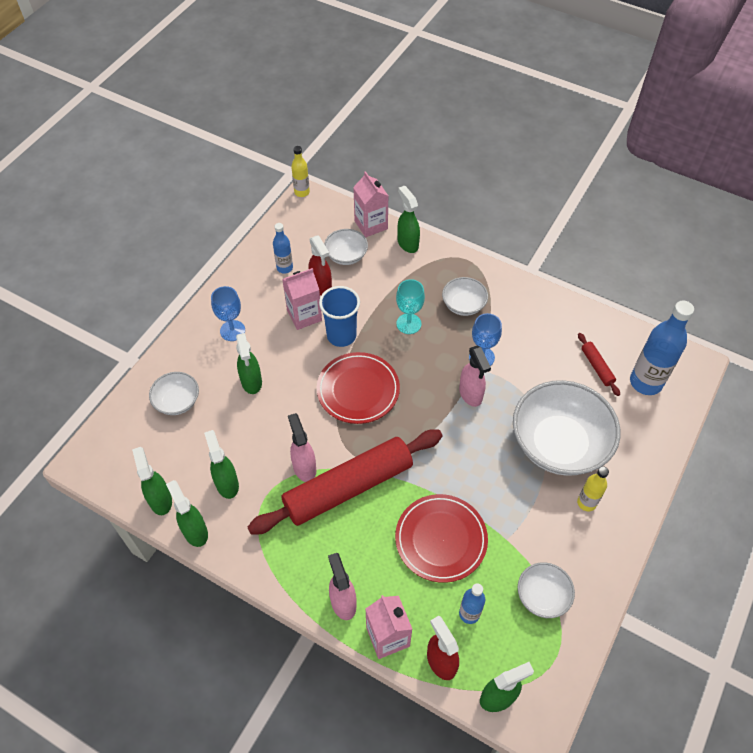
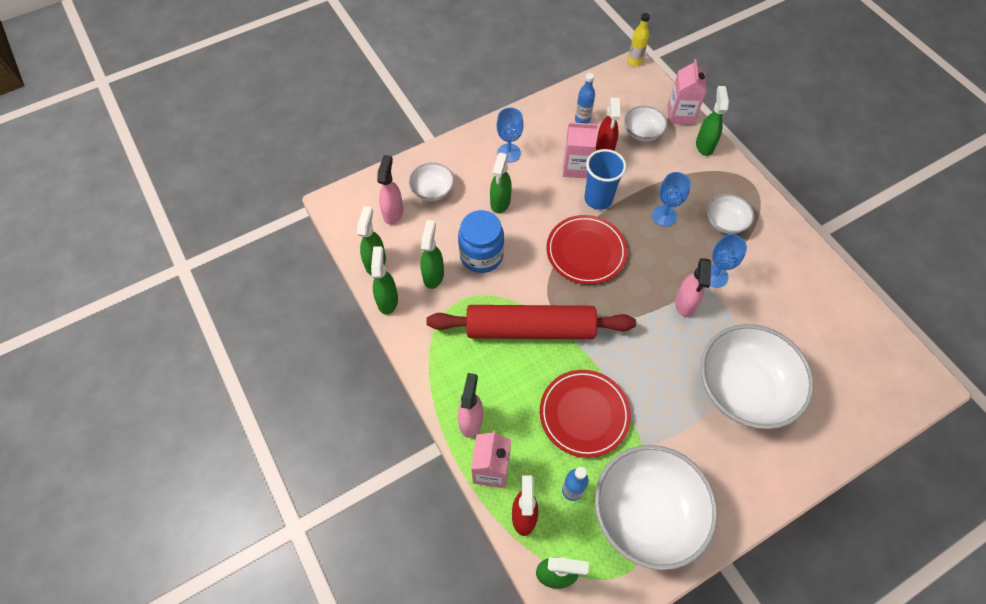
camera: 30 degrees right, 5 degrees up
(263, 441) = (481, 255): none -> blue jar
(304, 467) = (503, 294): pink spray bottle -> pink spray bottle (393, 212)
(408, 324) = (664, 216): turquoise goblet -> blue goblet
(542, 596) = (647, 512): white bowl -> white bowl, size x2.05
(586, 503) = (738, 454): yellow bottle -> none
(597, 367) = (823, 338): red rolling pin -> none
(645, 382) = (865, 376): blue bottle -> none

